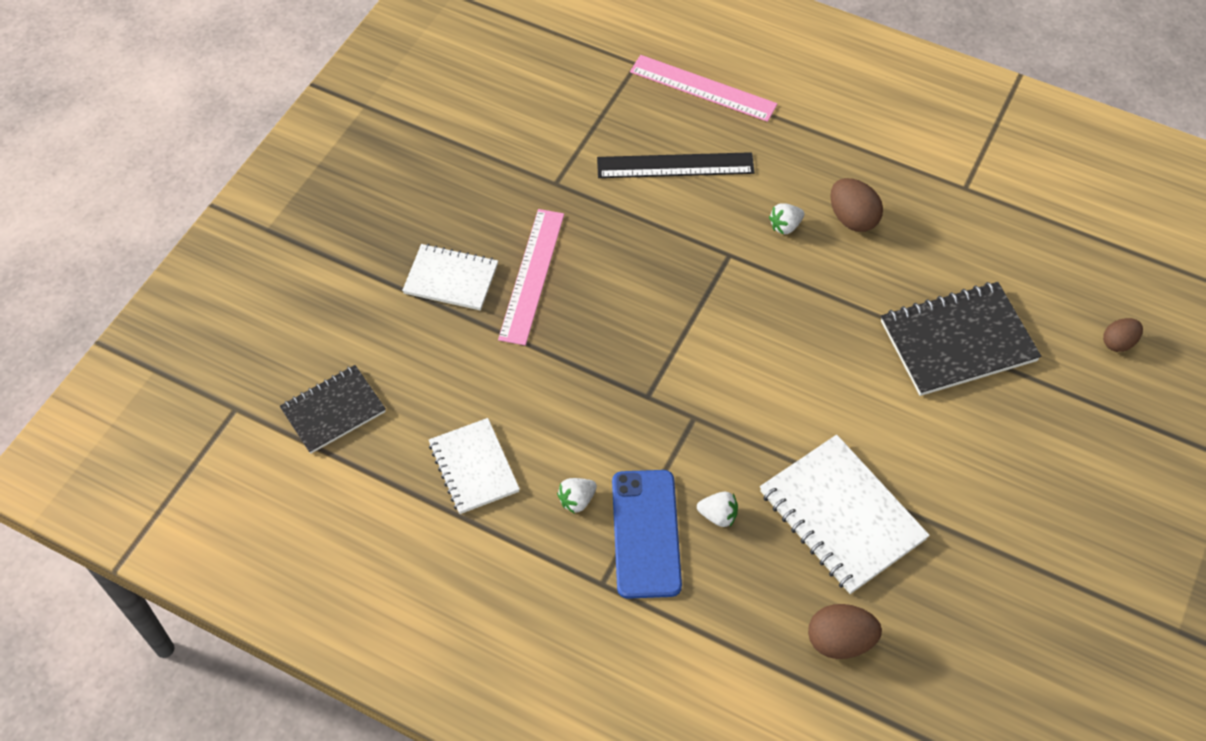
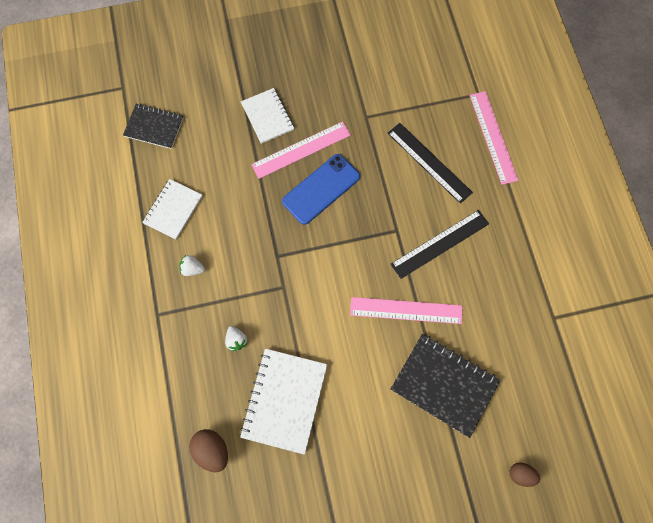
camera: 50 degrees right, 15 degrees up
(646, 533) = (199, 314): blue phone -> blue phone (321, 189)
(785, 226) = (440, 244): white strawberry -> black ruler
(836, 314) = (406, 310): none -> pink ruler
(852, 218) = (476, 274): brown egg -> none

